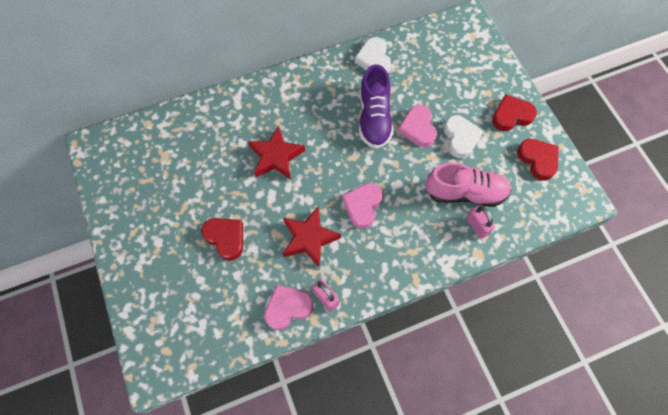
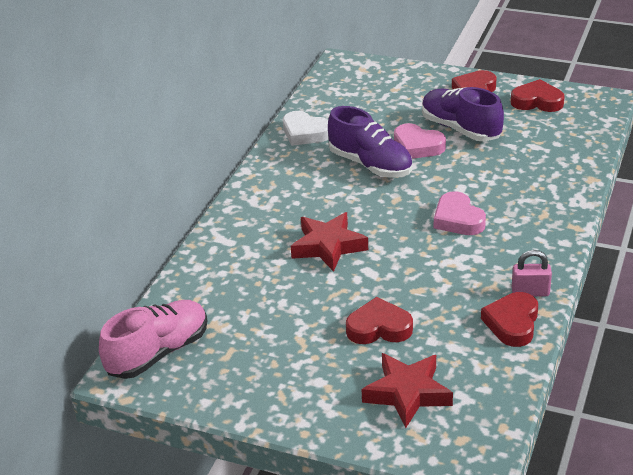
camera: 45 degrees left, 30 degrees down
(288, 308) = (512, 323): pink heart -> red heart
(309, 238) = (451, 271): red star -> red star (407, 393)
(460, 138) = (460, 129): white heart -> purple shoe
(465, 193) = (520, 155): pink shoe -> pink shoe (158, 353)
(477, 226) = (562, 165): pink padlock -> none

